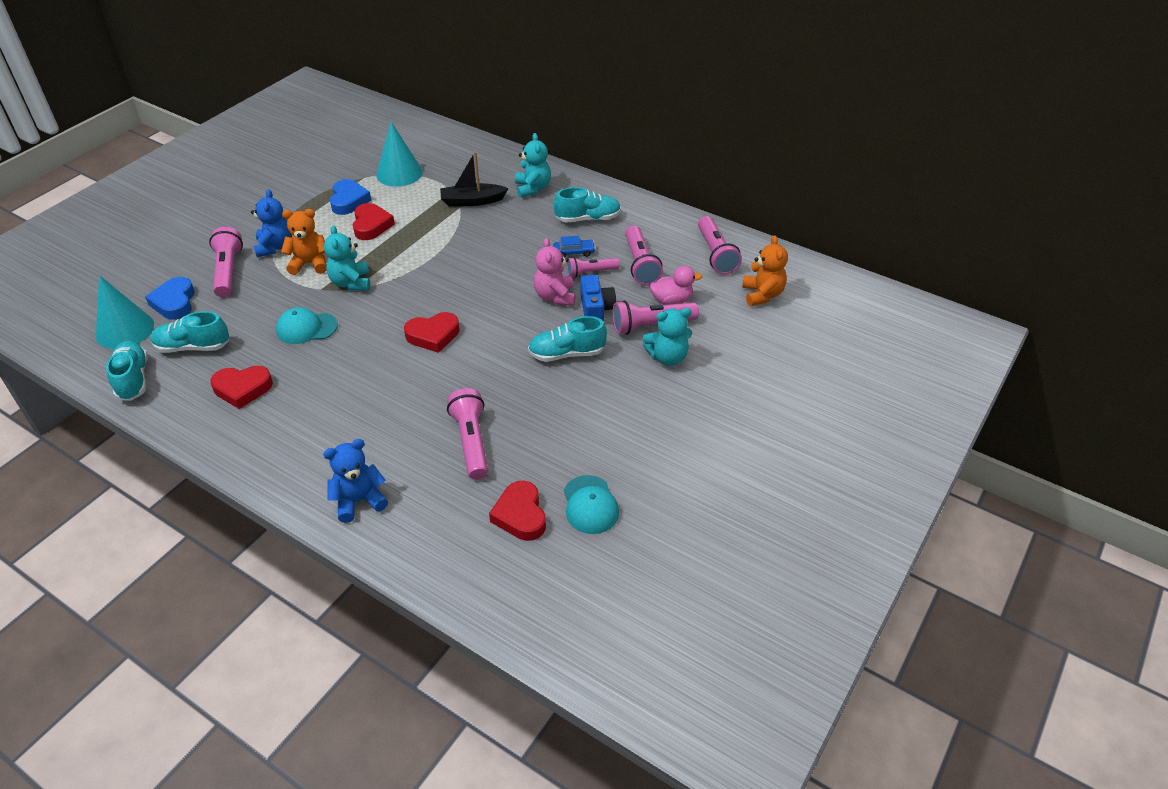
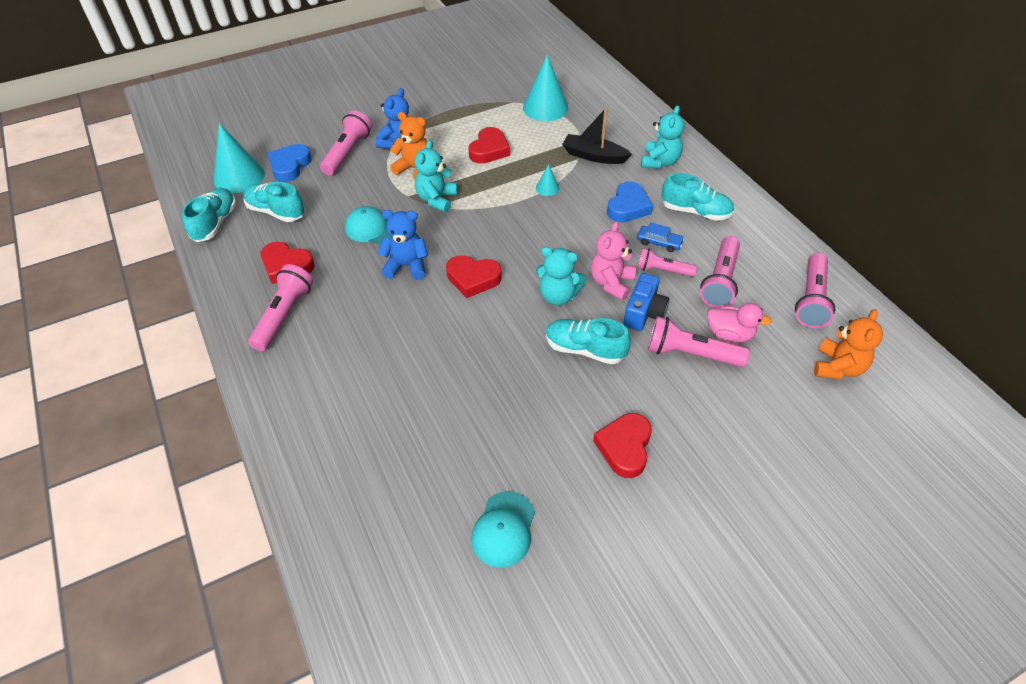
camera: 30 degrees right, 5 degrees up
(349, 201) = (485, 120): blue heart -> blue heart (628, 207)
(359, 501) = (304, 418): blue teddy bear -> blue teddy bear (406, 266)
(448, 240) = (547, 188): none -> turquoise cone
(471, 442) = (436, 404): pink flashlight -> pink flashlight (284, 315)
(520, 515) = (431, 506): red heart -> red heart (624, 447)
(667, 357) = (686, 397): turquoise teddy bear -> turquoise teddy bear (558, 296)

